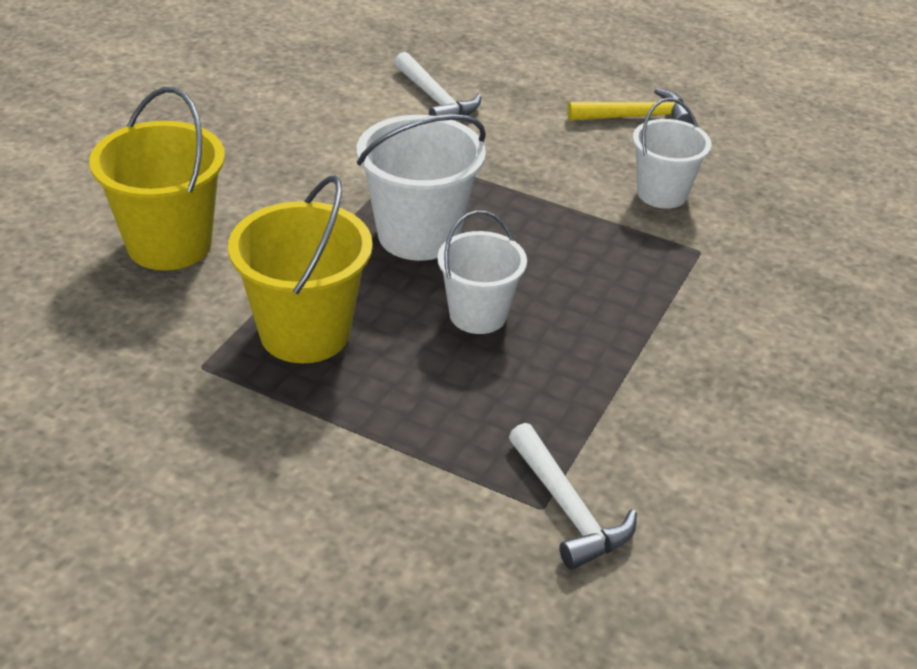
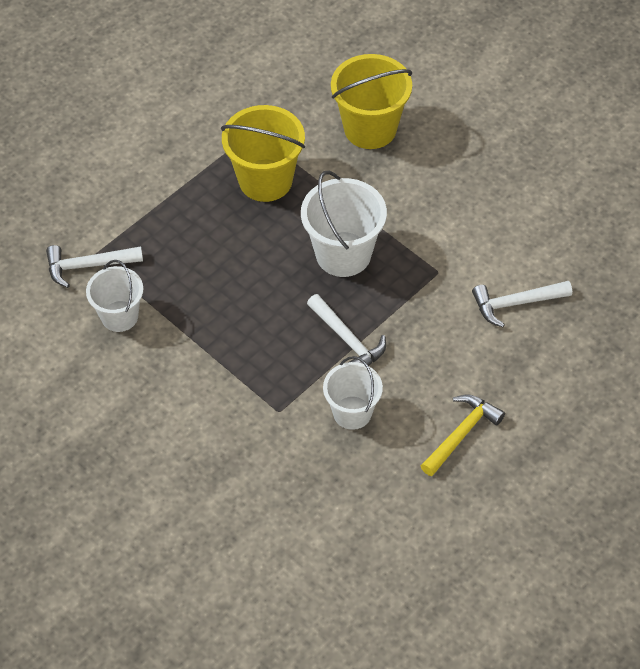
camera: 110 degrees right, 15 degrees up
(478, 315) = (254, 266): white bucket -> white bucket (119, 316)
(557, 211) = (348, 340): none -> white hammer
(636, 117) = (461, 433): yellow hammer -> yellow hammer turned 150 degrees counterclockwise

